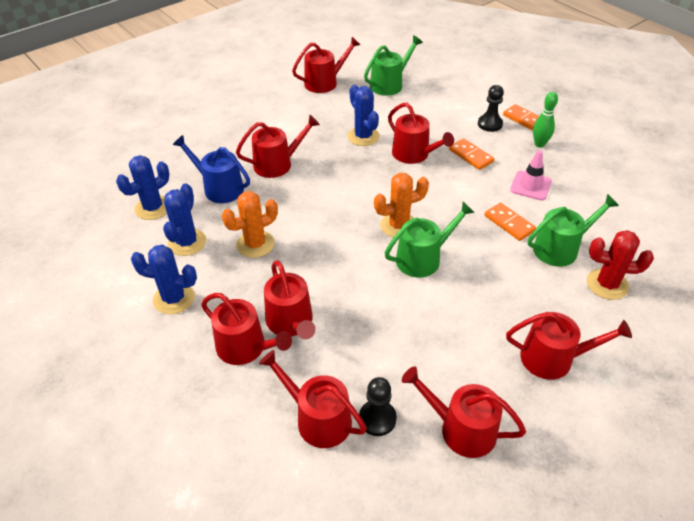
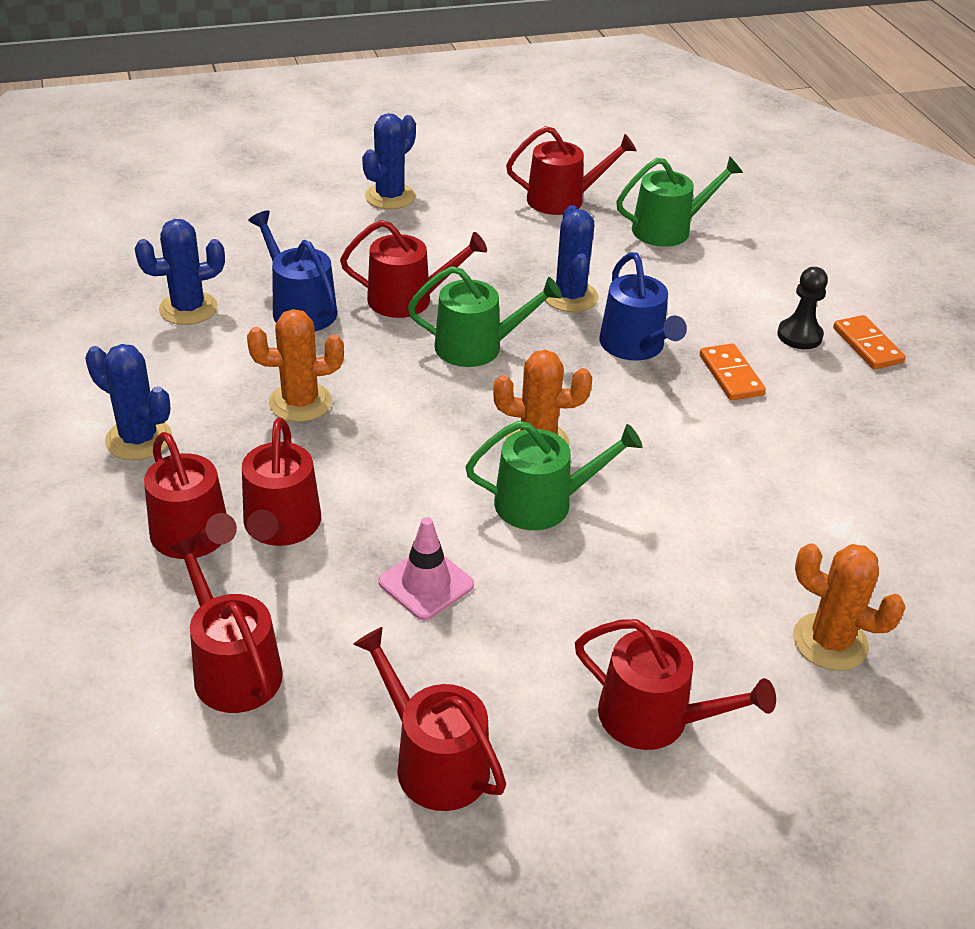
camera: 20 degrees right, 5 degrees down
(187, 242) = (205, 370): blue cactus -> blue cactus (390, 197)
(377, 419) = (318, 700): black pawn -> none
(414, 154) = (635, 346): red watering can -> blue watering can
(509, 223) = (724, 496): orange domino -> none
(530, 186) = (803, 450): pink traffic cone -> pink traffic cone (426, 583)
(539, 144) = (867, 391): green bowling pin -> none
(560, 248) = (786, 561): green watering can -> green watering can (477, 347)
(607, 284) = (830, 642): red cactus -> orange cactus

